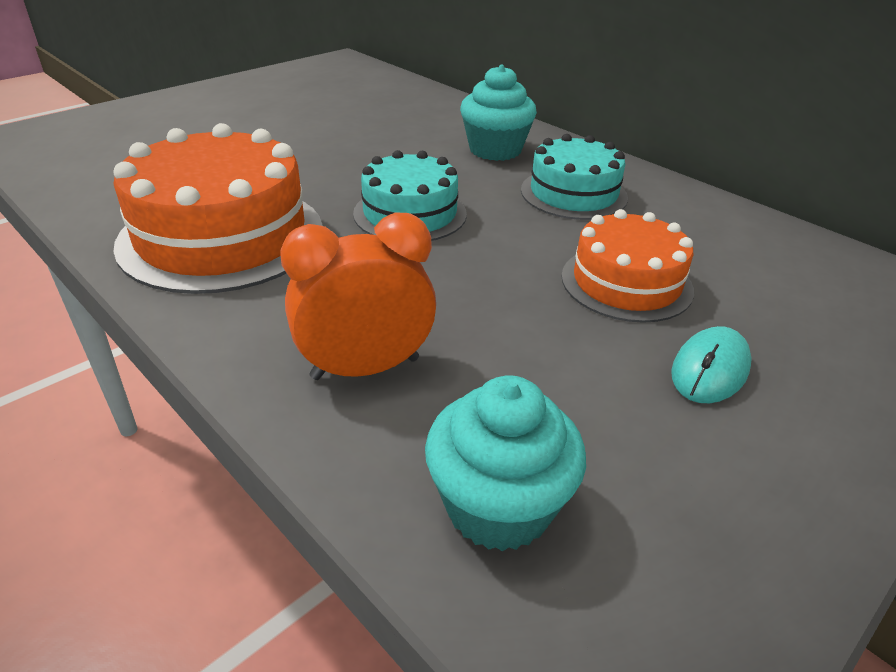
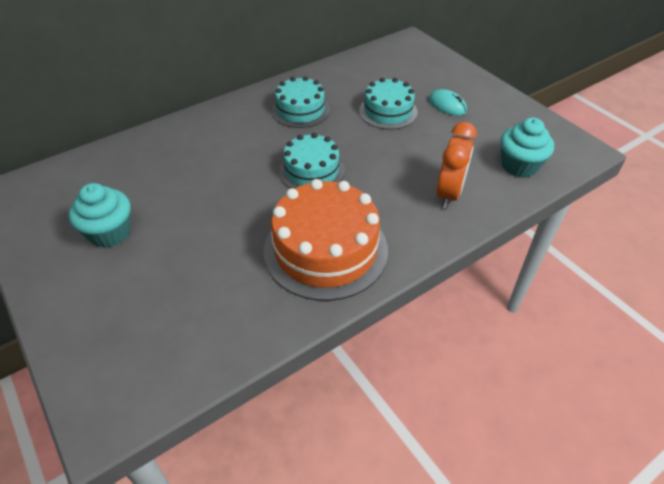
camera: 80 degrees left, 10 degrees up
(365, 368) = (449, 194): orange clock -> orange clock turned 150 degrees counterclockwise
(495, 150) = (235, 129): turquoise cupcake -> turquoise cupcake (110, 233)
(626, 283) = (388, 111): orange cake -> turquoise cake

